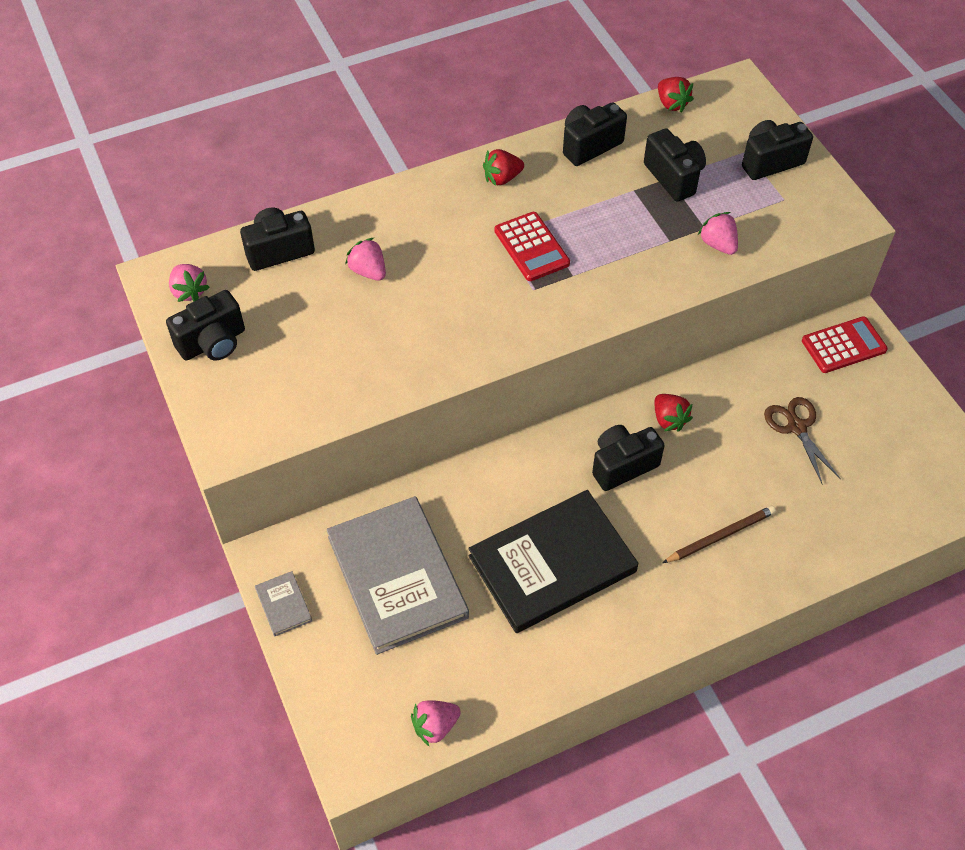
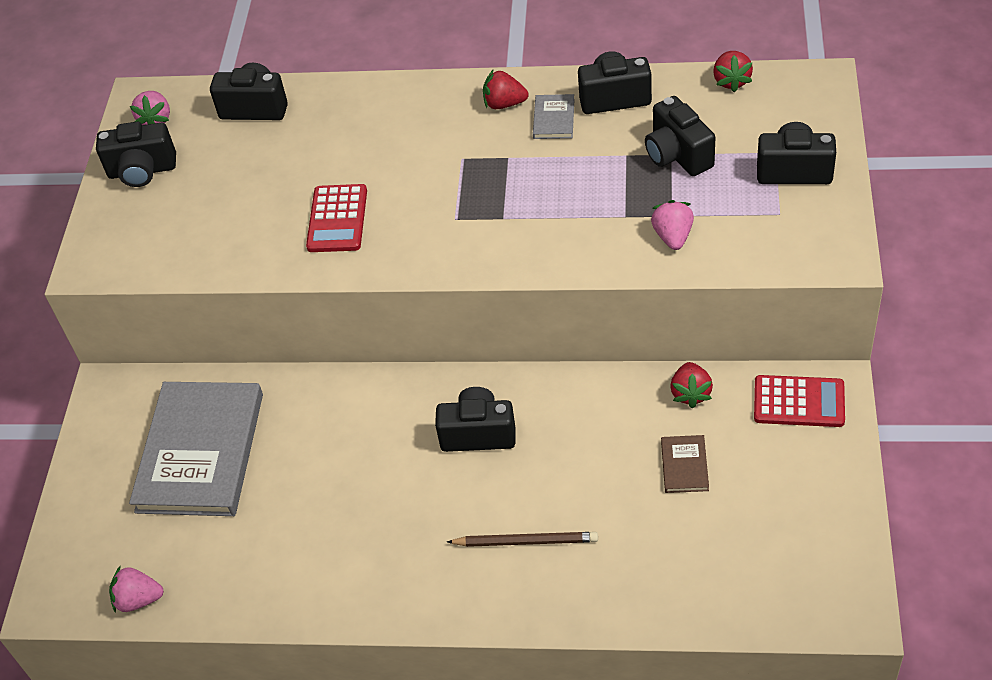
camera: 35 degrees right, 5 degrees down
(284, 605) = (91, 436): grey book -> grey book (554, 119)
(368, 271) = (318, 151): pink strawberry -> none
(531, 247) = (483, 178): red calculator -> red calculator (337, 219)
(552, 564) = (345, 499): black book -> none
(669, 419) = (556, 407): red strawberry -> red strawberry (690, 393)
(674, 177) = (677, 155): black camera -> black camera turned 150 degrees clockwise
(796, 427) = (684, 466): brown scissors -> brown book

